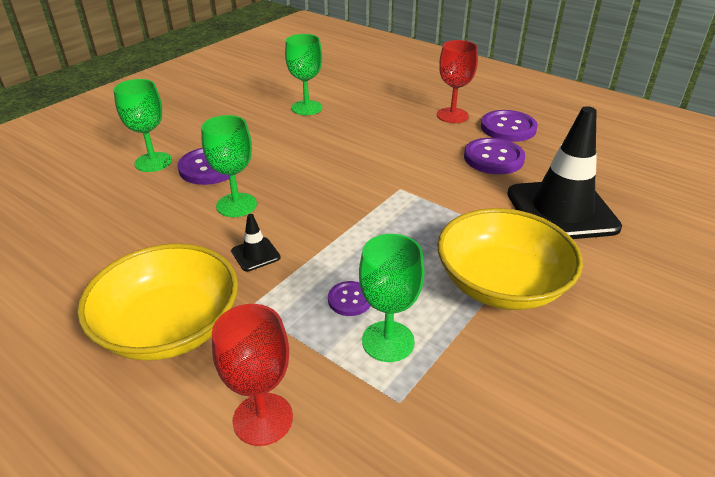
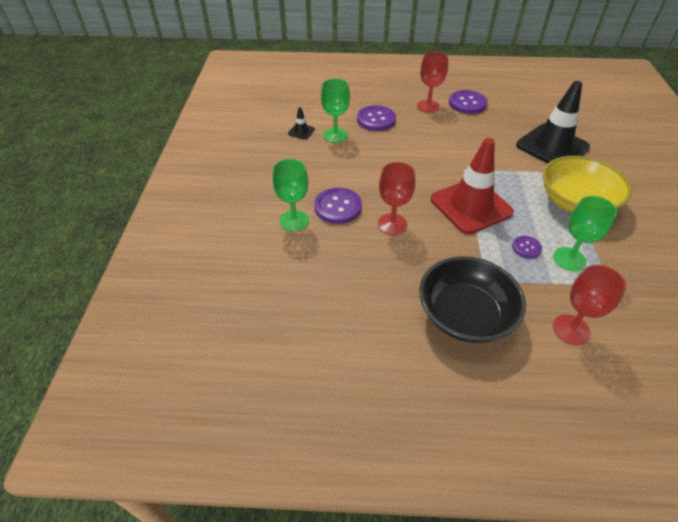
camera: 35 degrees left, 10 degrees up
(169, 327) = (465, 315): yellow bowl -> black bowl
(236, 205) = (392, 224): green goblet -> red goblet
(255, 254) = (447, 249): black traffic cone -> black traffic cone (301, 131)
(350, 226) = (471, 206): none -> red traffic cone
(493, 158) = (484, 127): purple button -> purple button (376, 119)

